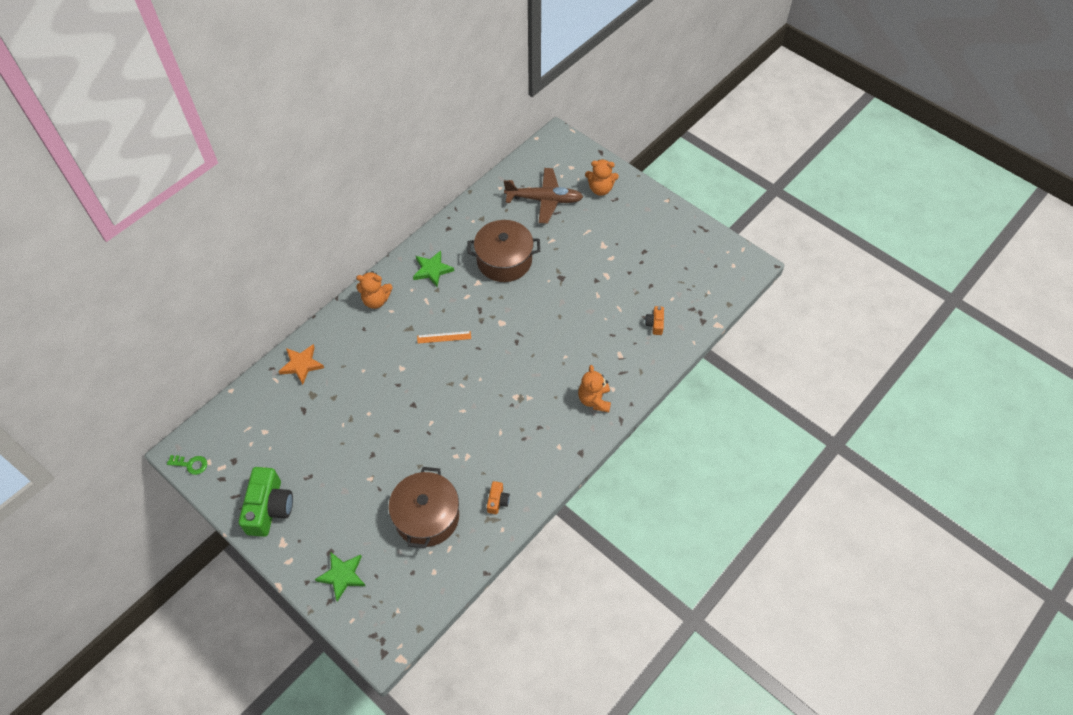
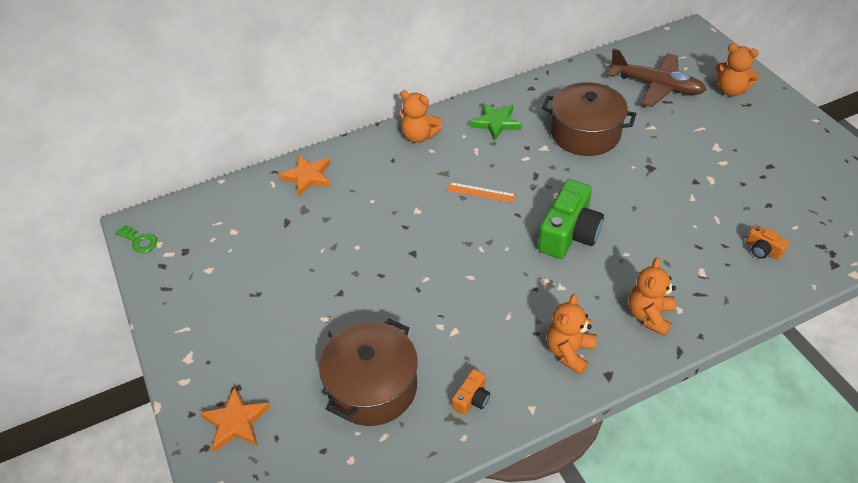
camera: 25 degrees right, 10 degrees down
(269, 508) = (195, 313): green camera -> green camera (569, 233)
(342, 576) = (236, 422): green star -> orange star
(550, 445) = (569, 352): none -> orange teddy bear
(655, 324) = (762, 250): orange camera -> orange camera turned 75 degrees counterclockwise

